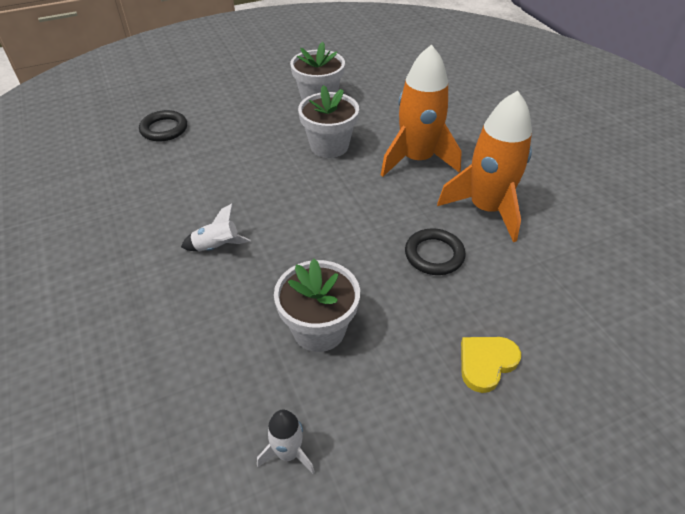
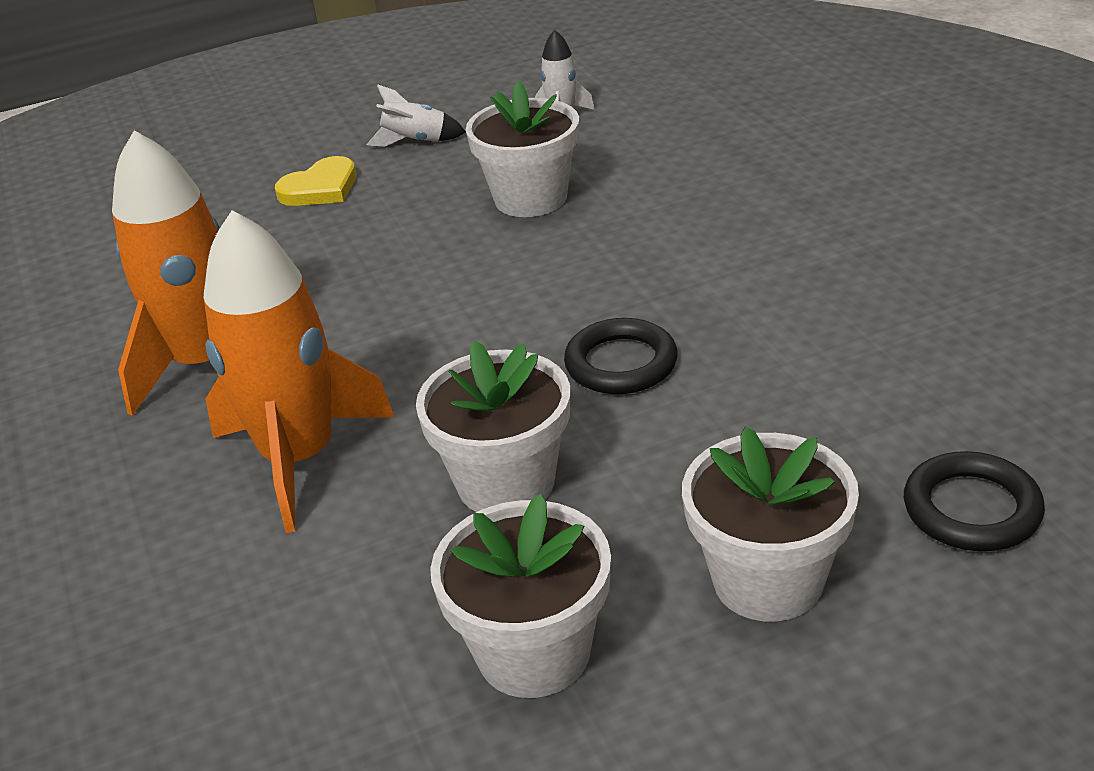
camera: 175 degrees left, 10 degrees down
(217, 247) = (709, 272): white rocket -> white rocket (415, 142)
(242, 113) = (767, 580): none -> white flower pot
(434, 255) = (338, 288): black ring -> black ring (621, 363)

